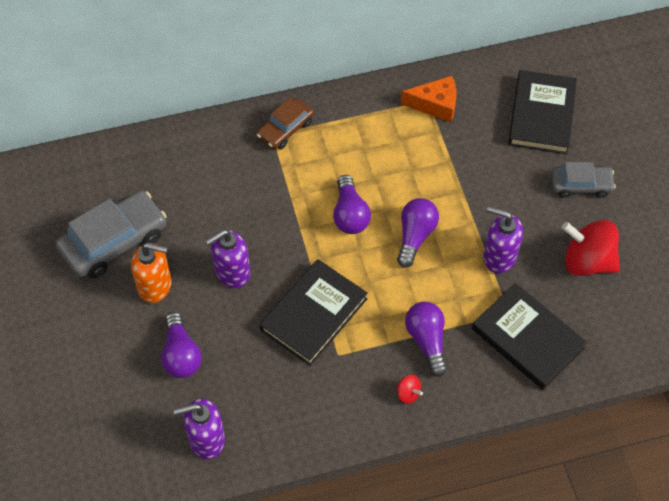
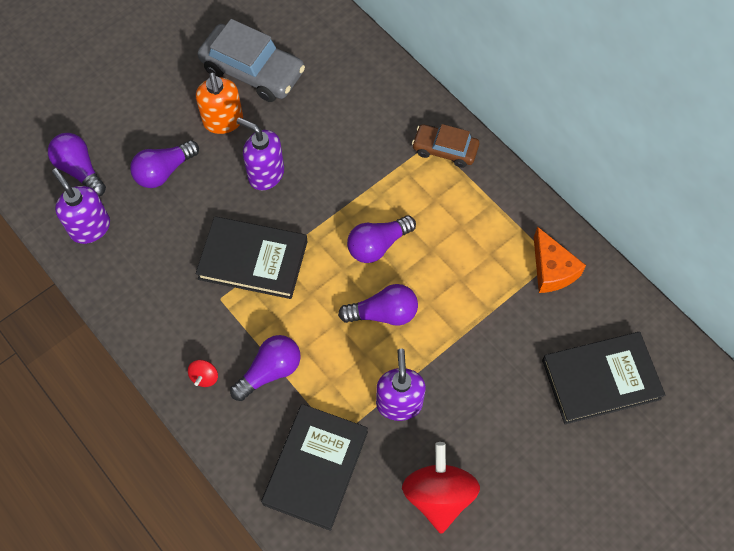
camera: 65 degrees right, 5 degrees up
(136, 428) = (80, 170): none -> purple light bulb
(581, 185) = (532, 454): grey car -> none

